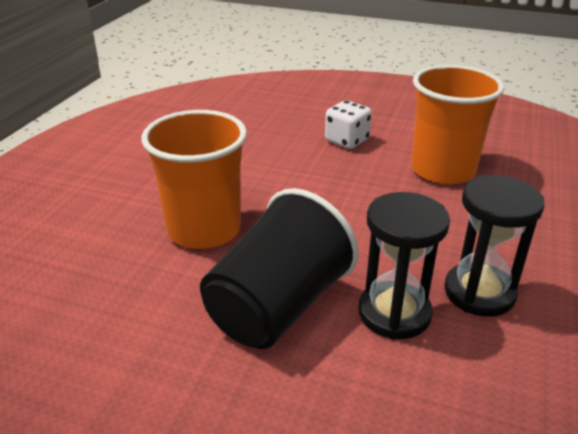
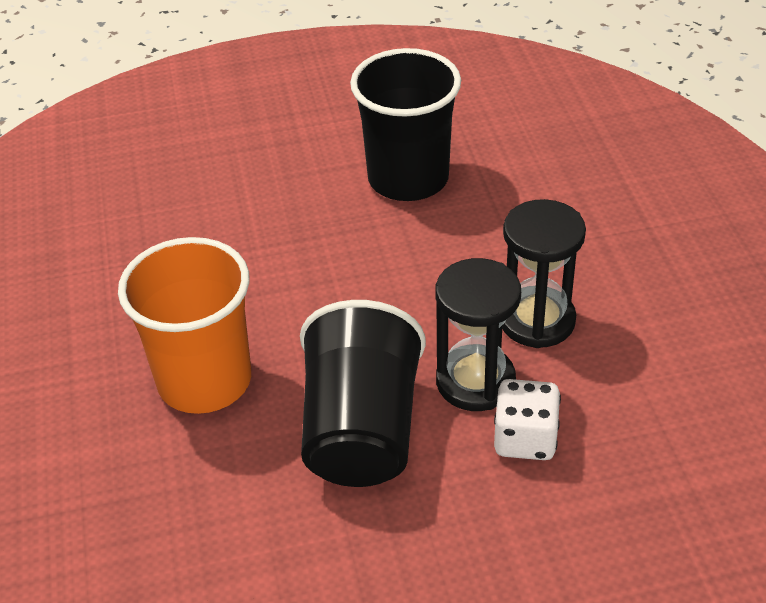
camera: 30 degrees left, 10 degrees up
(346, 140) = (269, 179): white dice -> white dice (525, 439)
(442, 170) = (408, 178): orange cup -> black cup

